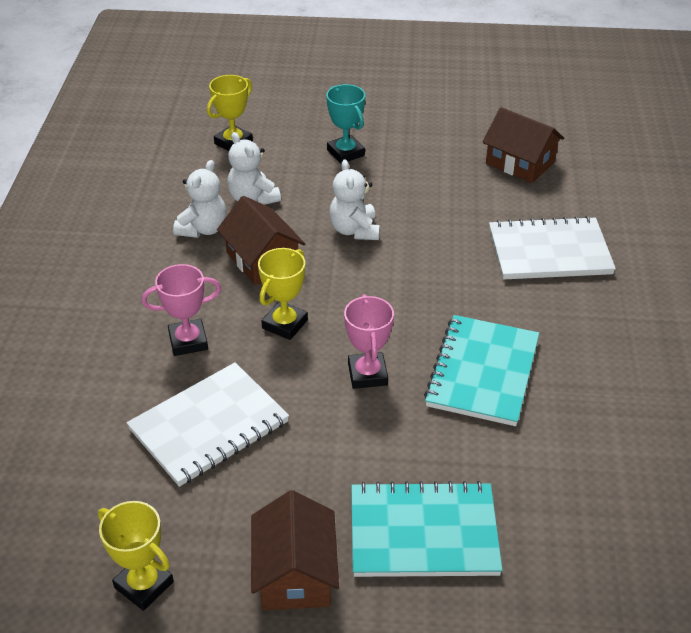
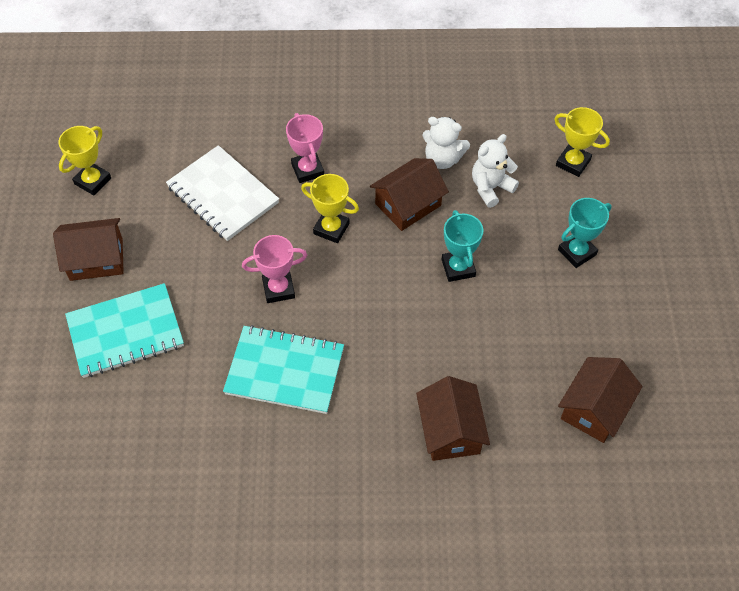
camera: 85 degrees right, 15 degrees up
(354, 230) = (458, 268): white teddy bear -> turquoise trophy
(423, 532) = (125, 332): turquoise notebook -> turquoise notebook turned 75 degrees clockwise
(549, 251) = (450, 430): white notebook -> brown house

